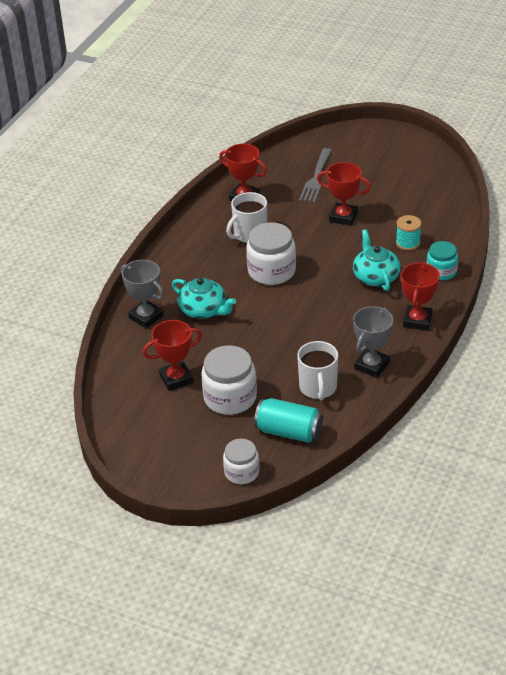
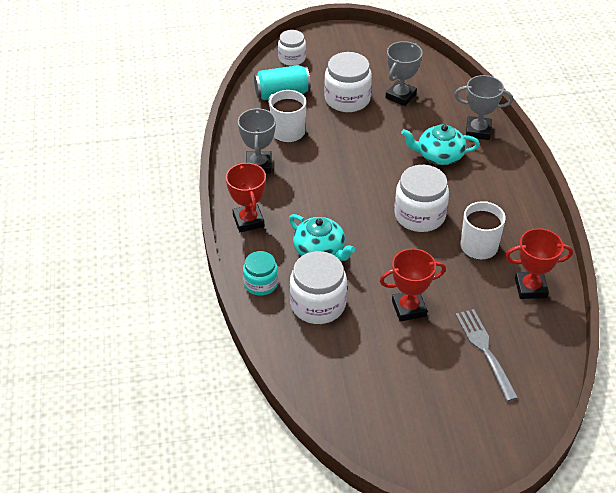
camera: 145 degrees right, 5 degrees up
(176, 379) = (400, 96): red trophy -> grey trophy
(408, 243) = (318, 304): turquoise spool -> white jar

